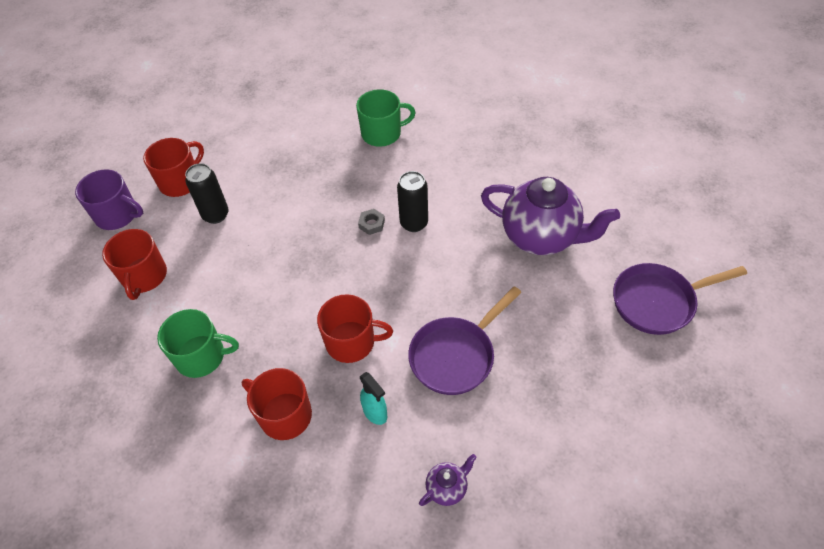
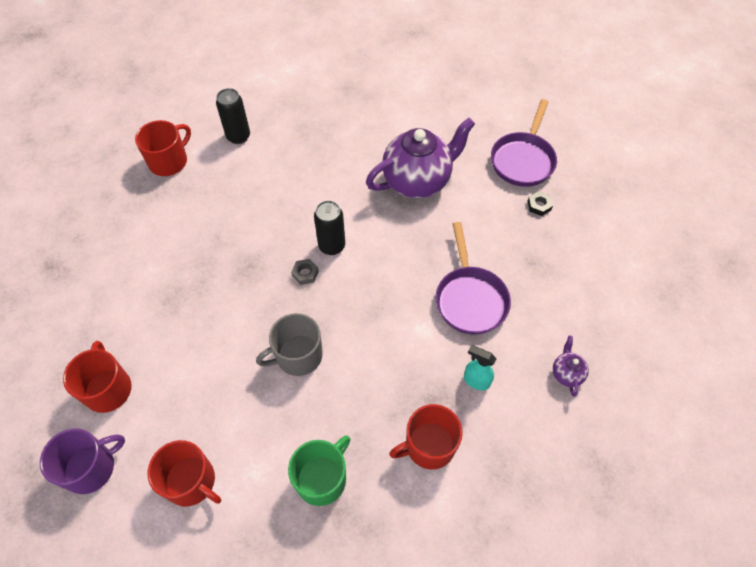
camera: 55 degrees left, 5 degrees up
(215, 215) = (179, 382): black can -> black can (238, 136)
(294, 269) = (298, 355): none -> grey mug
(351, 342) = (402, 358): red mug -> red mug (169, 161)
(375, 413) = (476, 381): turquoise spray bottle -> turquoise spray bottle turned 150 degrees counterclockwise
(382, 133) = (220, 206): green mug -> none
(617, 348) = (539, 205): none -> black nut

